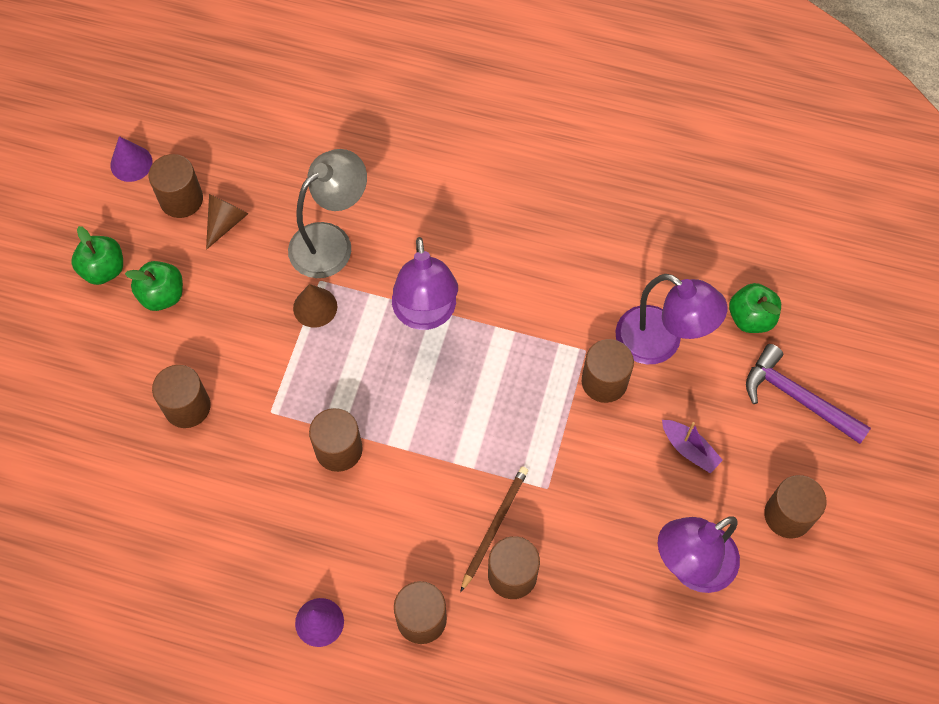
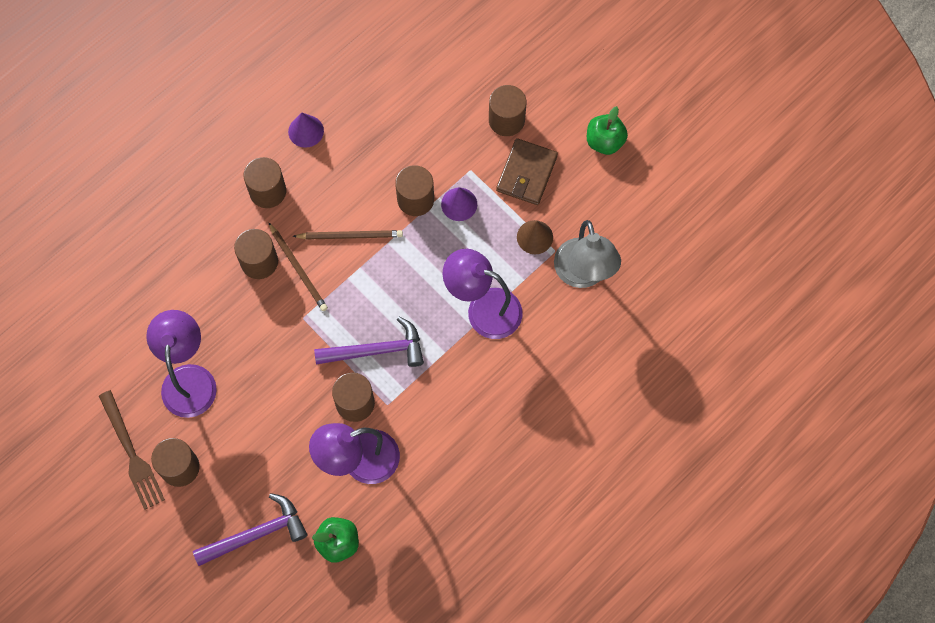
camera: 120 degrees right, 5 degrees up
(103, 269) = (649, 113): green apple -> none
(131, 163) = (733, 168): purple cone -> purple cone (459, 204)
(181, 199) = (680, 189): brown cylinder -> none
(225, 222) = (642, 210): brown cone -> none
(243, 352) = (526, 173): none -> brown wallet
(422, 493) = (350, 236): none -> brown pencil
(535, 393) = (376, 350): none -> purple hammer
(689, 449) = (268, 430): purple boat -> none
(809, 575) = (131, 453): none -> brown fork

